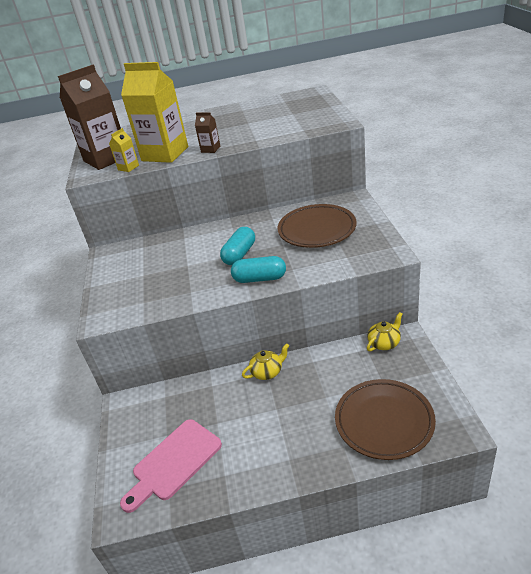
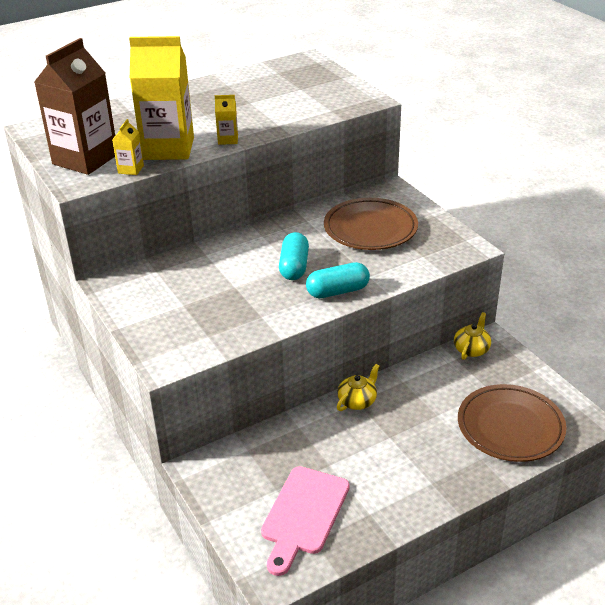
camera: 25 degrees left, 0 degrees up
(210, 149) = (228, 139): brown carton -> yellow carton

